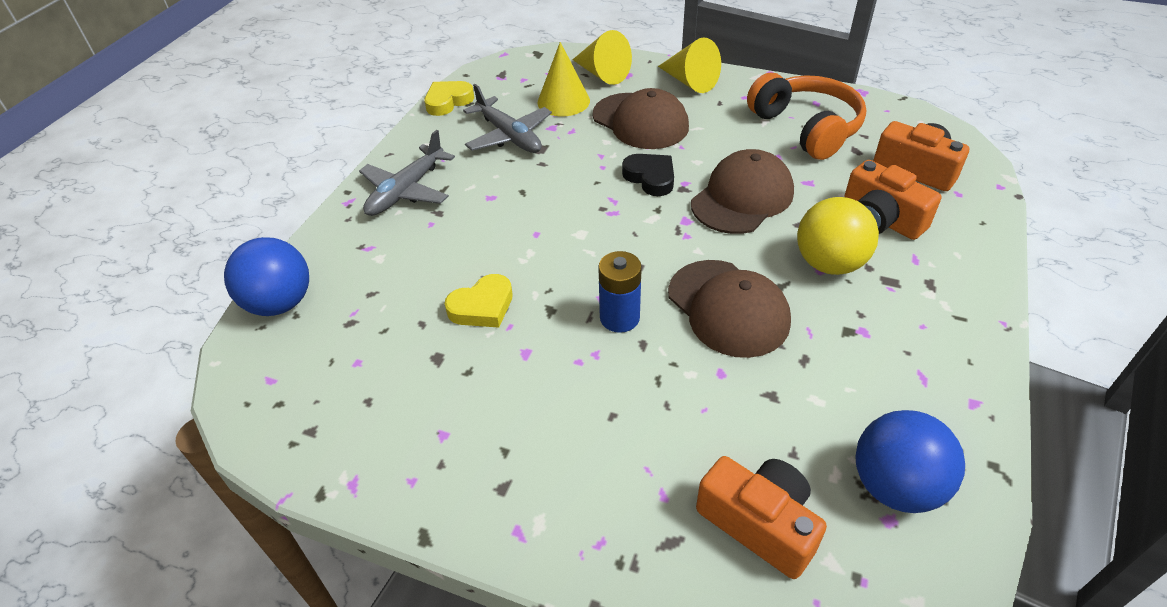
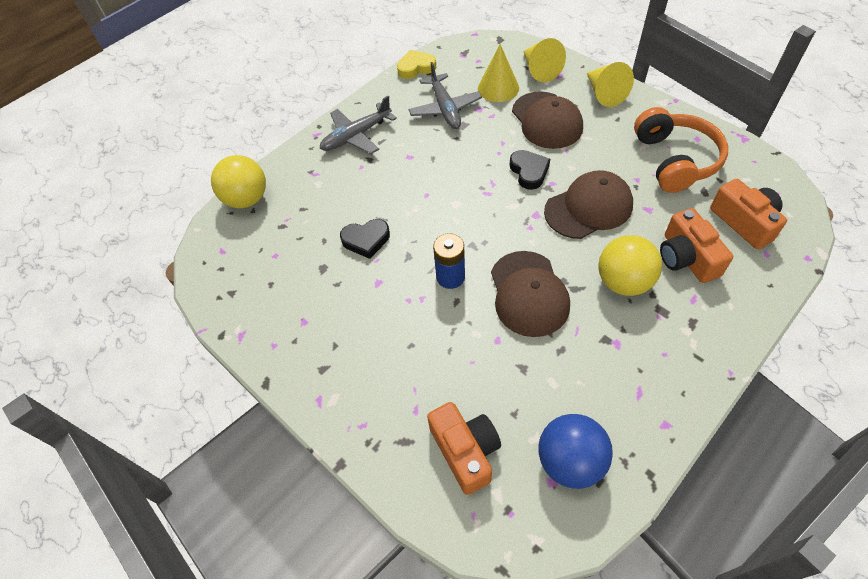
camera: 25 degrees right, 10 degrees up
(280, 303) = (247, 199): blue ball -> yellow ball
(482, 307) = (366, 240): yellow heart -> black heart

